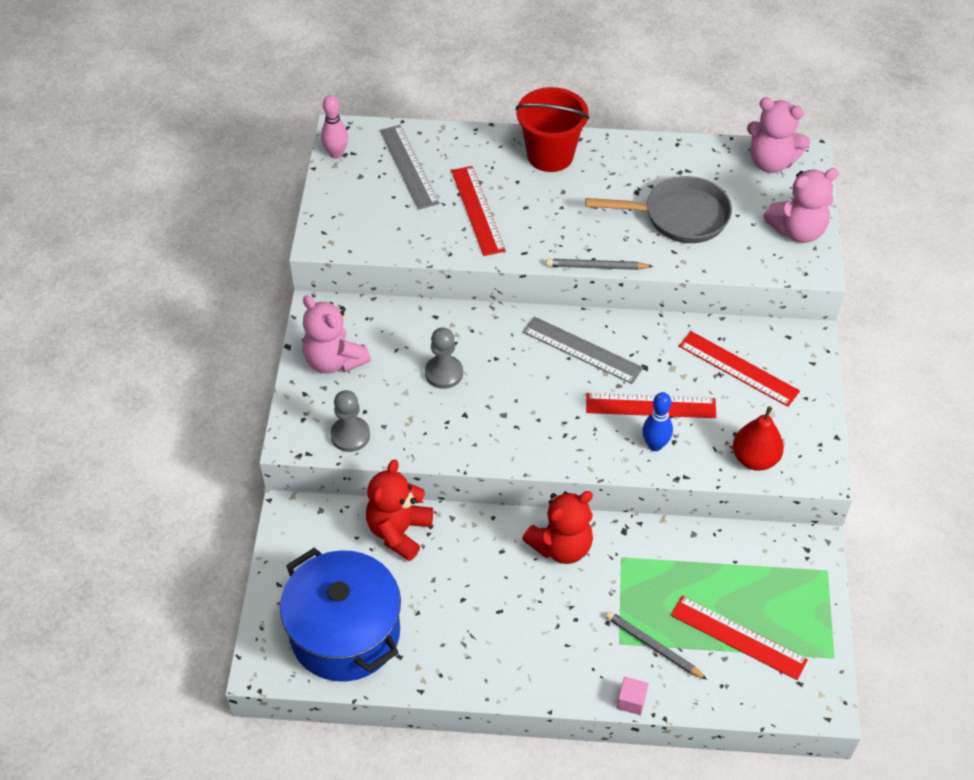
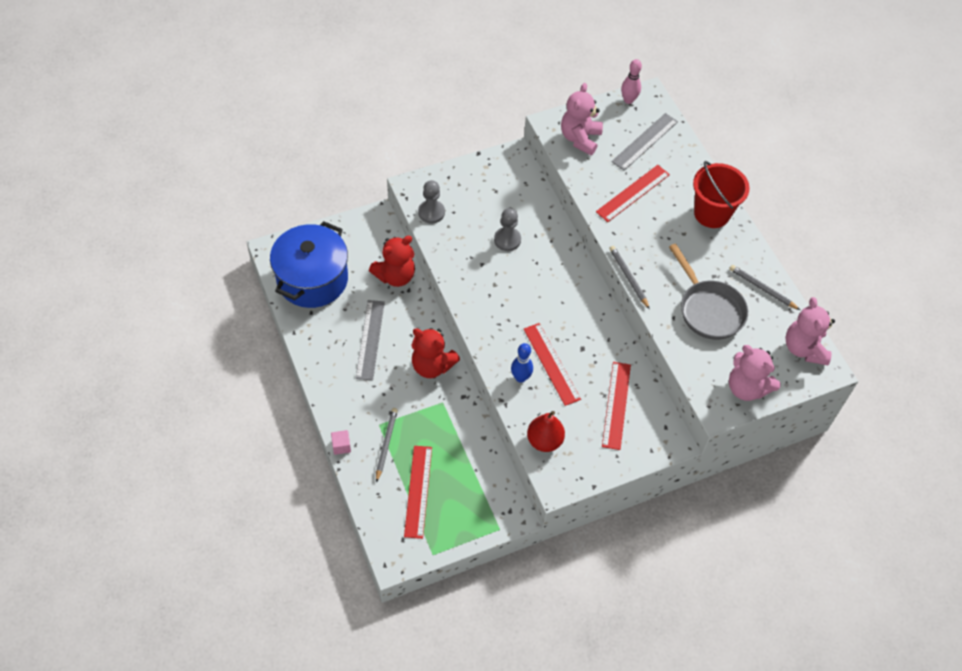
camera: 60 degrees right, 5 degrees up
(334, 360) = (482, 180): pink teddy bear -> pink teddy bear (580, 138)
(399, 531) = (395, 276): red teddy bear -> red teddy bear turned 150 degrees clockwise
(582, 350) = (573, 307): grey ruler -> grey ruler (370, 339)
(676, 160) = (762, 288): none -> grey pencil

